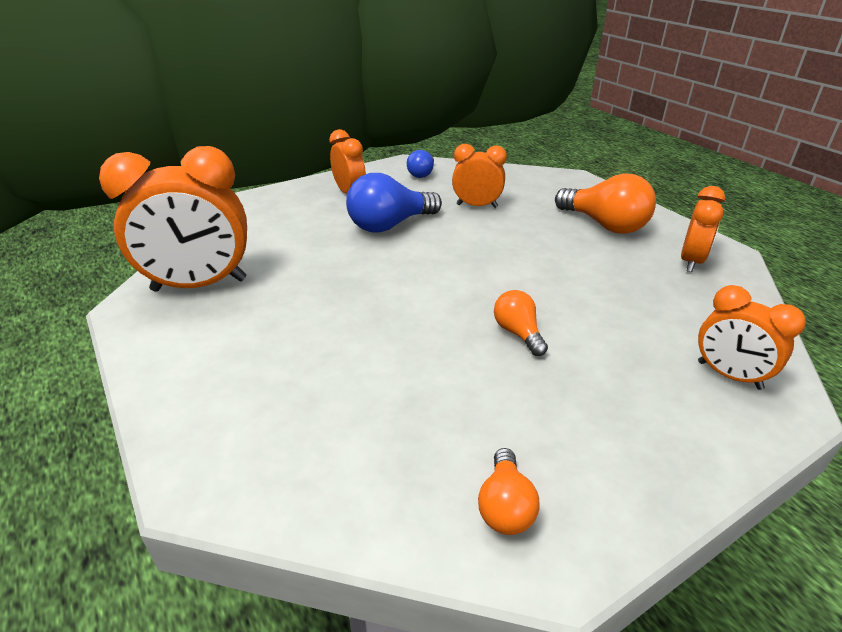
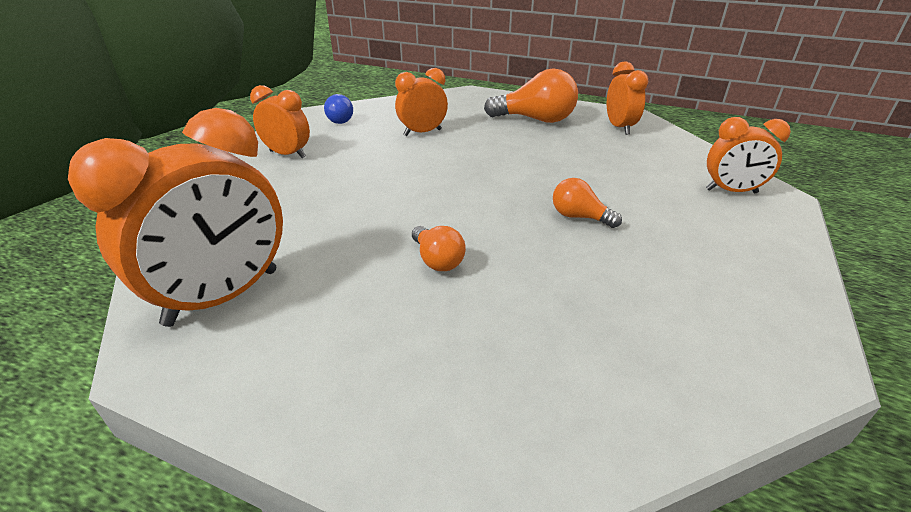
camera: 35 degrees left, 0 degrees up
(390, 225) = (365, 170): blue light bulb -> none
(505, 506) = (736, 346): orange light bulb -> orange light bulb (437, 260)

